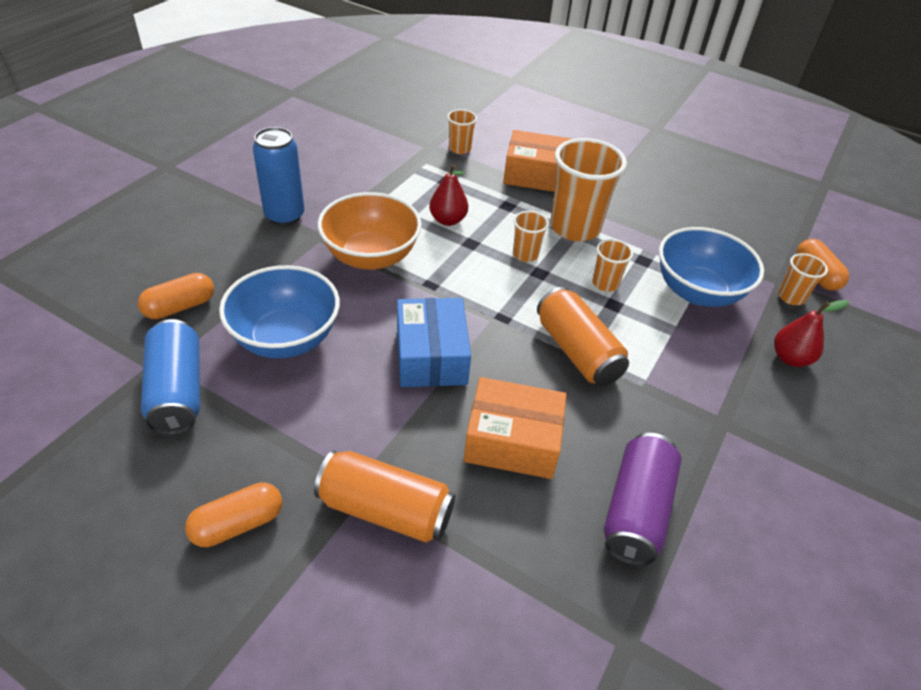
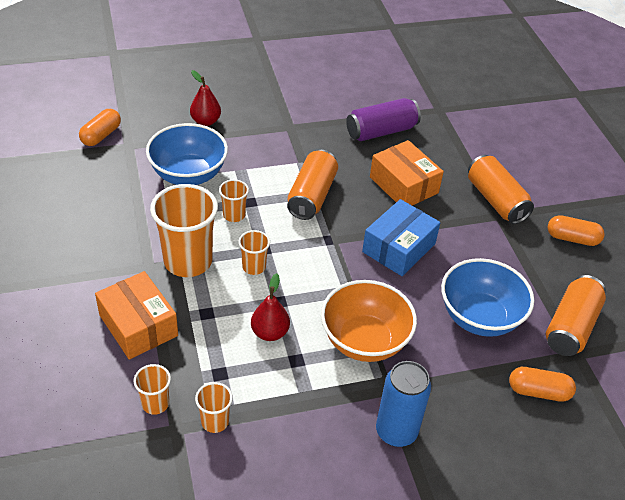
camera: 135 degrees left, 0 degrees up
(177, 391) = (571, 326): blue can -> orange can
(791, 297) = (142, 138): orange cup -> orange cup (215, 421)

